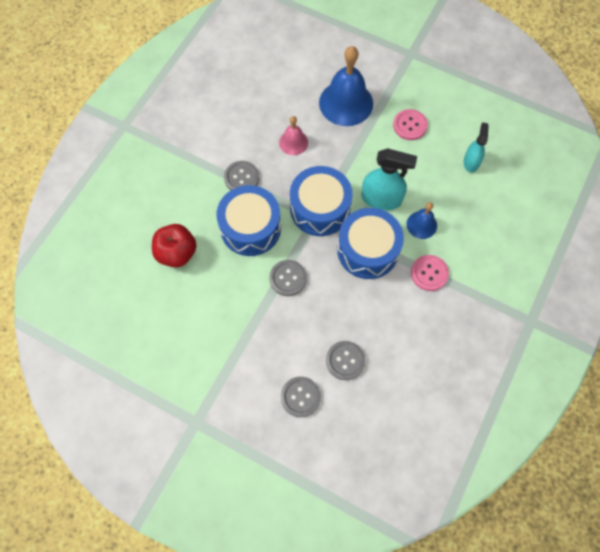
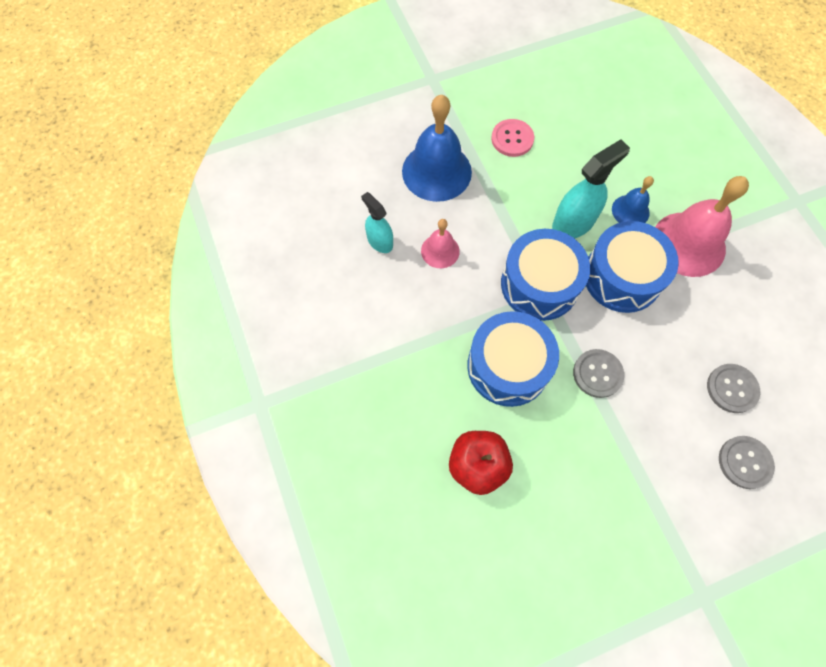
camera: 50 degrees left, 0 degrees up
(241, 178) = (439, 331): grey button -> none
(429, 273) = (688, 244): pink button -> pink bell
(471, 162) = (595, 122): turquoise spray bottle -> turquoise spray bottle (379, 241)

